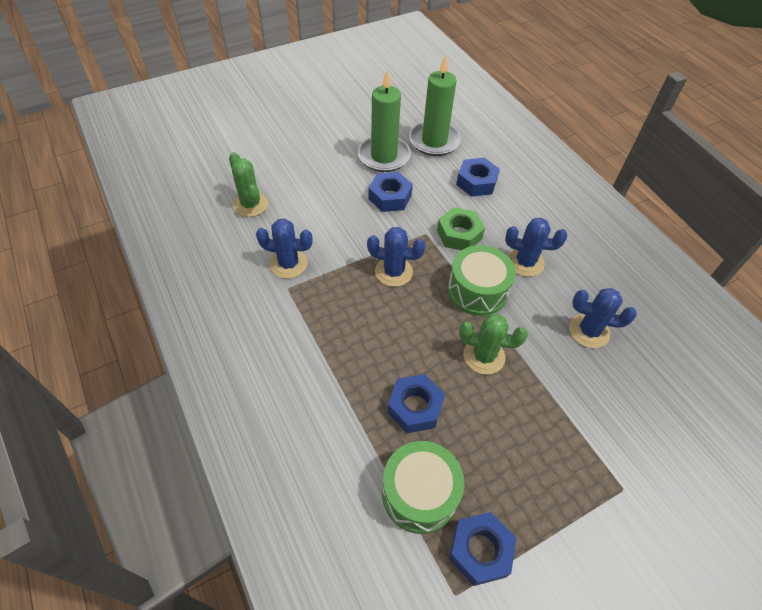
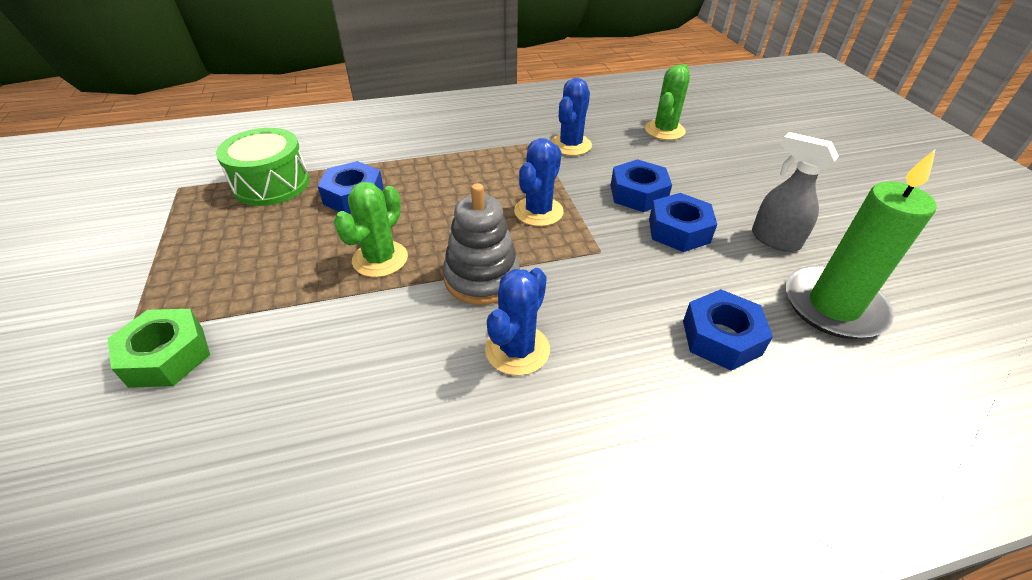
camera: 105 degrees right, 10 degrees down
(250, 204) = (664, 130): green cactus -> green cactus turned 45 degrees counterclockwise
(384, 156) = (774, 239): green candle -> grey spray bottle
(459, 234) = (594, 285): green nut -> green nut (167, 356)
(477, 291) = (481, 278): green drum -> grey stacking toy
(480, 550) = (193, 207): blue nut -> blue nut (638, 194)
(589, 331) = (352, 387): blue cactus -> none

